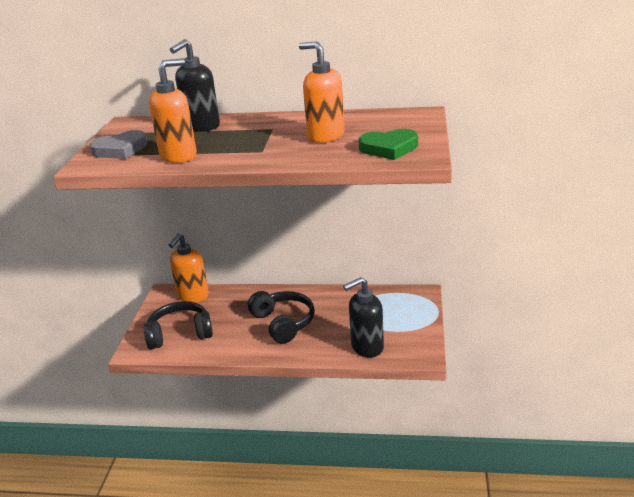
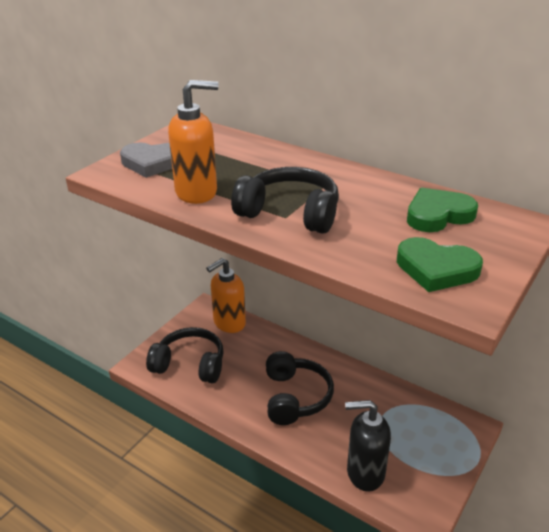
camera: 25 degrees right, 5 degrees up
(201, 126) = (254, 157): black soap dispenser -> none
(263, 148) = (290, 213): none -> black headphones
(325, 136) = (374, 219): orange soap dispenser -> none
(365, 123) = (438, 215): none -> green heart

